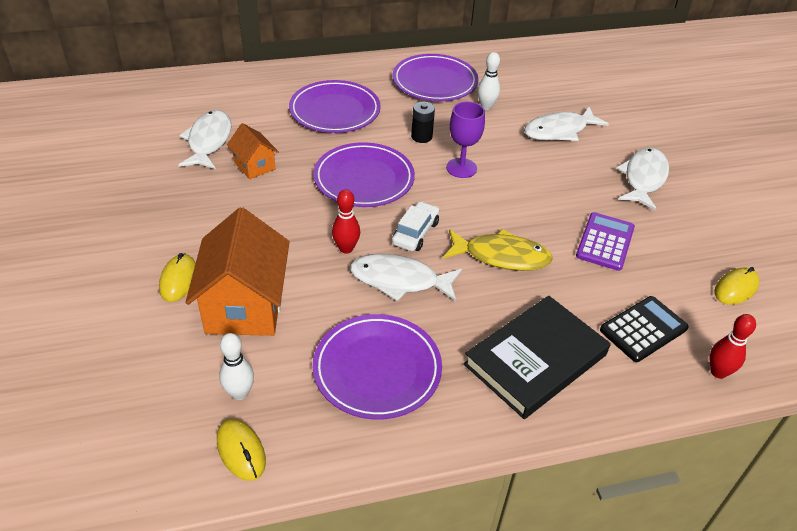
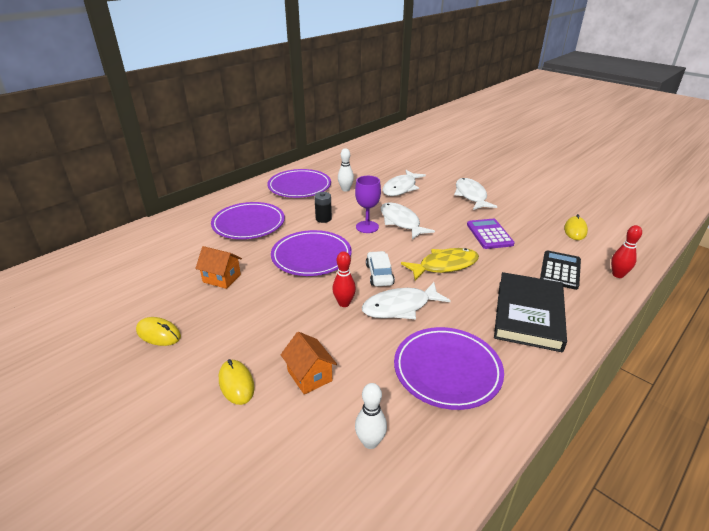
camera: 30 degrees left, 10 degrees down
(209, 141) = (167, 276): white fish -> white fish (401, 222)
(241, 451) = (416, 486): yellow mouse -> yellow mouse (158, 334)
(245, 305) = (309, 376): orange house -> orange house, size x0.52

